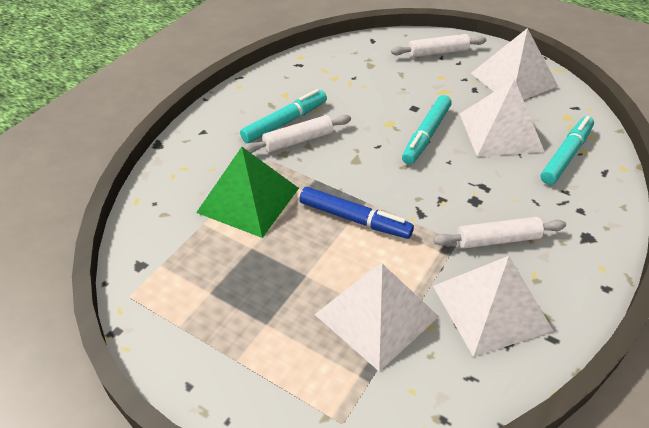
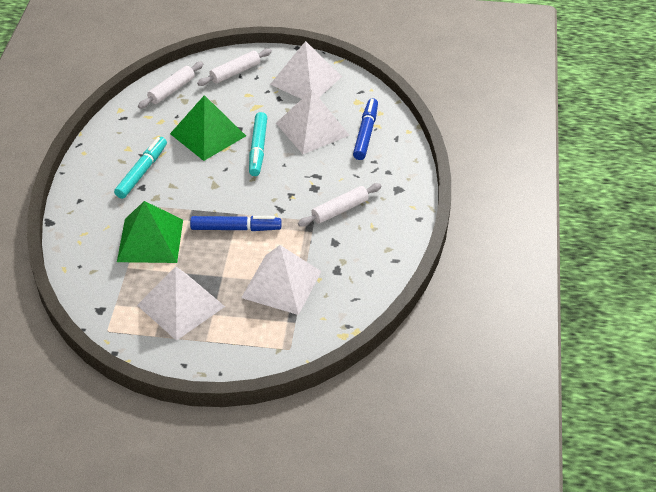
camera: 25 degrees left, 0 degrees up
(298, 140) = (161, 184): white rolling pin -> white rolling pin (171, 90)
(377, 104) = (208, 134): none -> green pyramid
(491, 307) = (351, 254): white pyramid -> white pyramid (181, 305)
(566, 155) = (366, 133): turquoise marker -> blue marker

